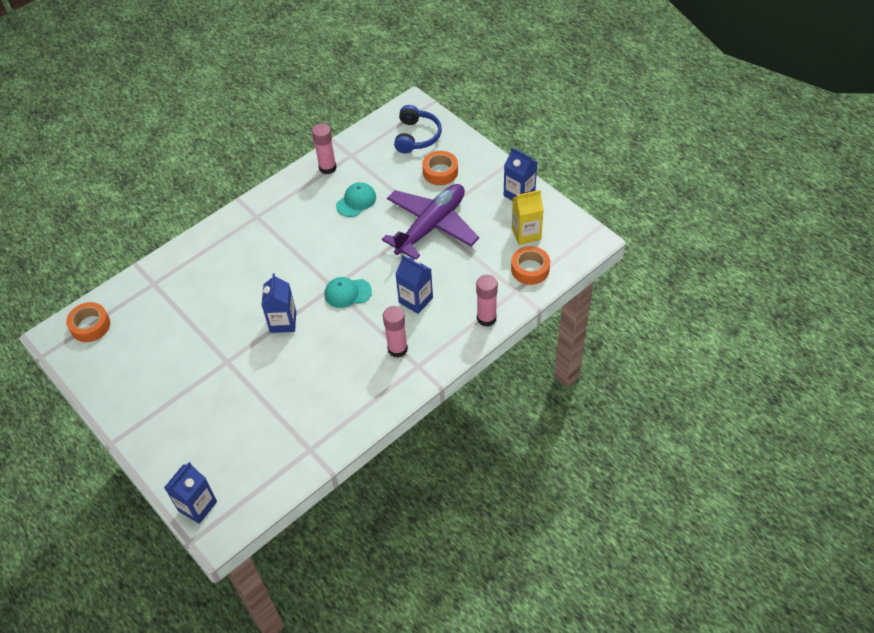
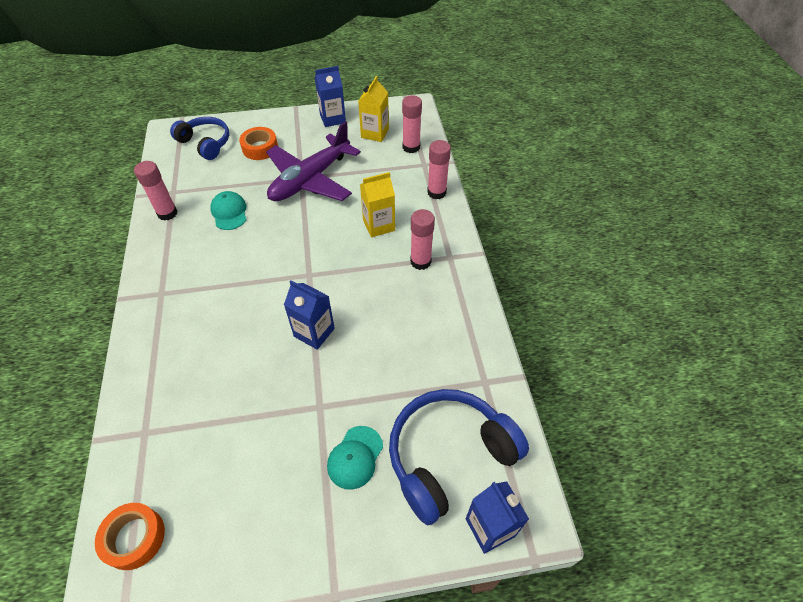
camera: 60 degrees left, 0 degrees up
(235, 456) = (448, 455): none -> blue headphones
(347, 293) = (326, 267): turquoise cap -> turquoise cap (355, 457)
(415, 300) = (378, 225): blue carton -> yellow carton
(431, 226) = (310, 179): purple plane -> purple plane turned 120 degrees counterclockwise
(530, 269) = (411, 147): orange tape -> pink glue stick

